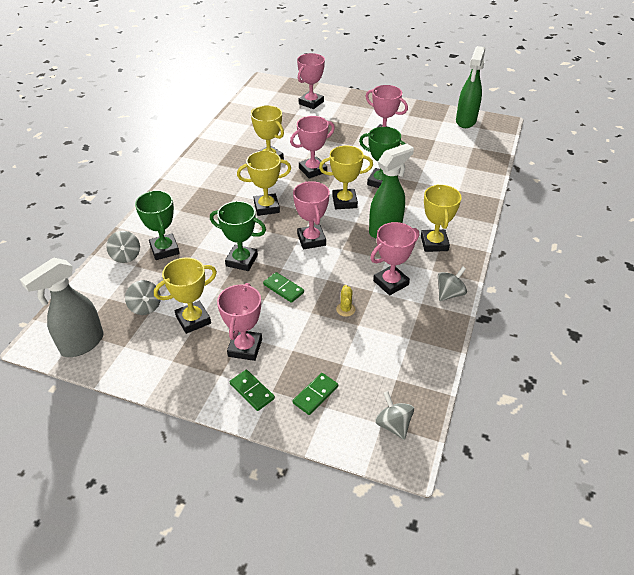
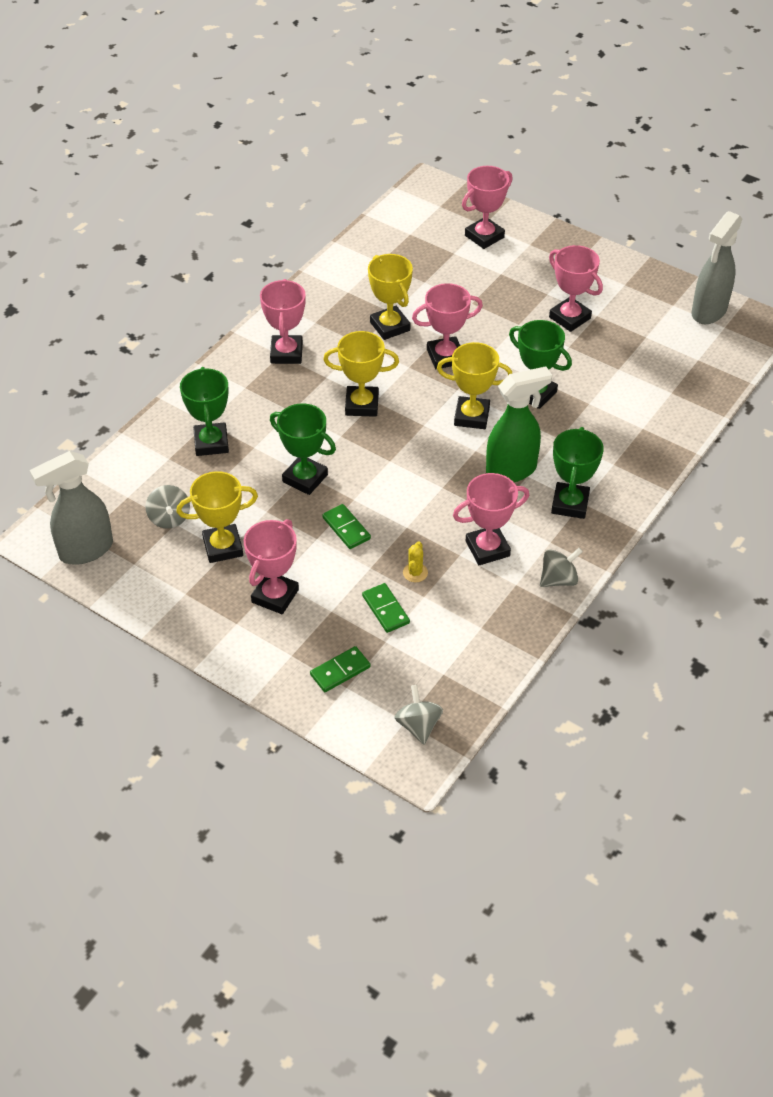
camera: 15 degrees right, 5 degrees up
(126, 256) = (160, 443): grey spinning top -> none
(252, 391) = (267, 650): green domino -> green domino (385, 609)
(311, 240) = (405, 466): pink trophy -> pink trophy (286, 353)
(434, 243) = (570, 504): yellow trophy -> green trophy
(465, 121) = (708, 312): green spray bottle -> grey spray bottle

